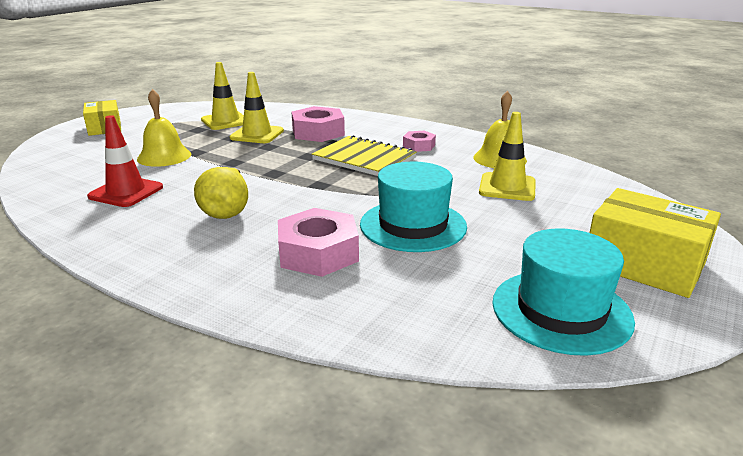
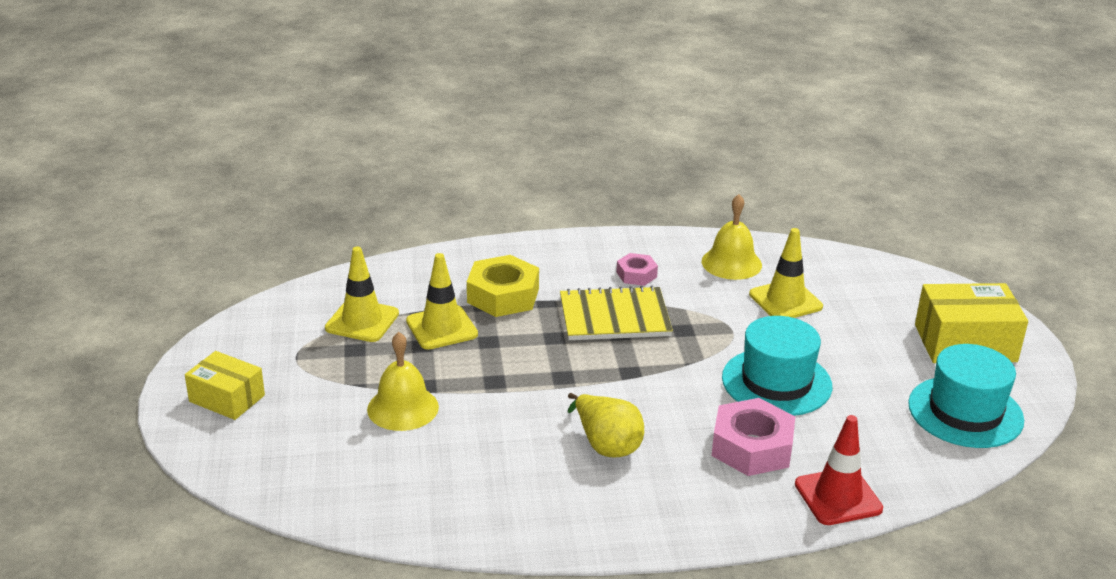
camera: 40 degrees left, 5 degrees up
(126, 192) = (464, 472): red traffic cone -> red traffic cone (838, 497)
(318, 132) = (503, 295): pink nut -> yellow nut

